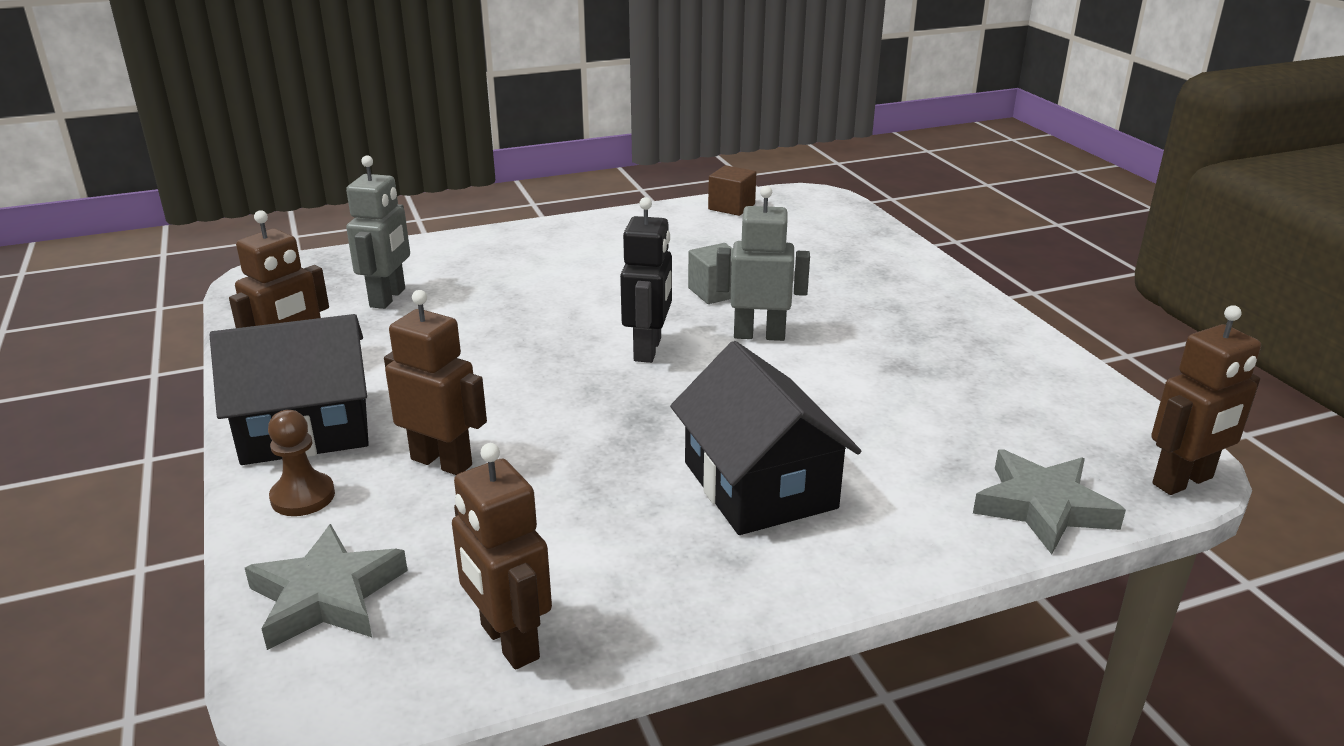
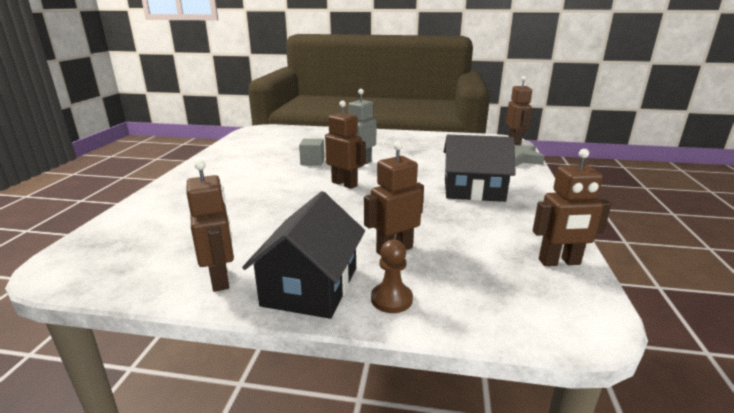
camera: 60 degrees left, 5 degrees down
(326, 596) = (500, 307): grey star -> none
(388, 298) = (181, 231): grey robot -> none
(648, 350) = (344, 184): black robot -> brown robot
(731, 207) = (239, 141): brown cube -> none

